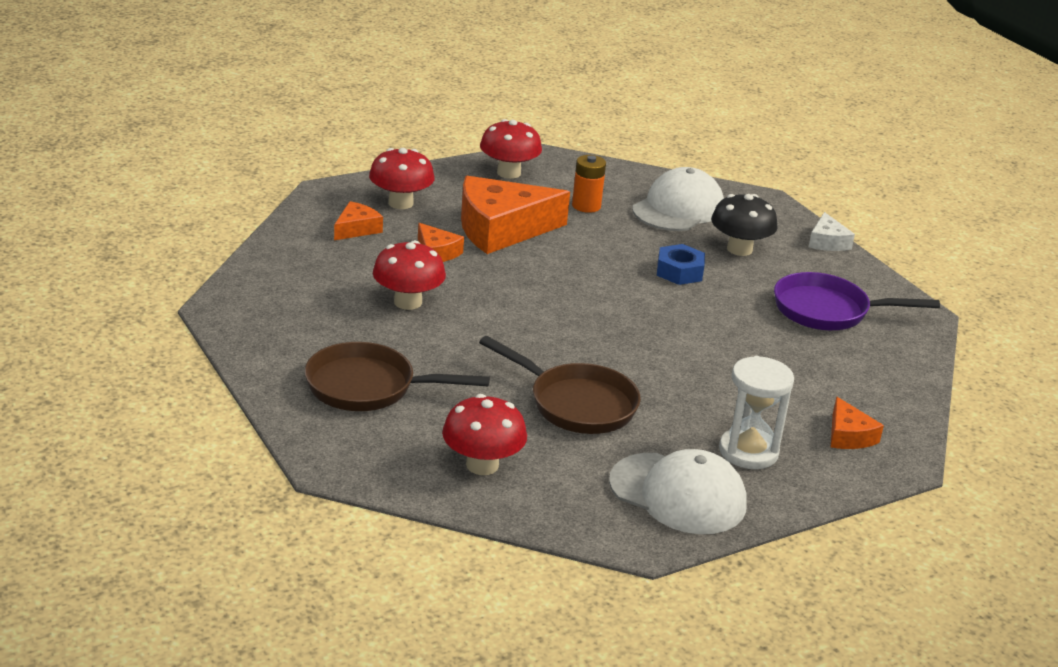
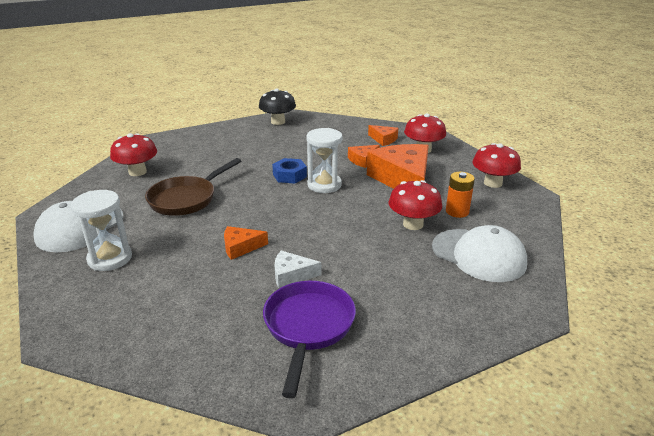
camera: 95 degrees right, 0 degrees up
(368, 387) = (217, 146): brown pan -> none
(408, 302) = (302, 153): red mushroom -> red mushroom (413, 224)
(521, 288) = (324, 185): none -> white hourglass
(679, 272) = (362, 248): blue nut -> blue nut (289, 175)
(739, 249) = (414, 283): black mushroom -> black mushroom (278, 122)
(827, 242) = (455, 348): white cheese -> white cheese (291, 275)
(848, 436) = (108, 311): orange cheese -> orange cheese (240, 247)

